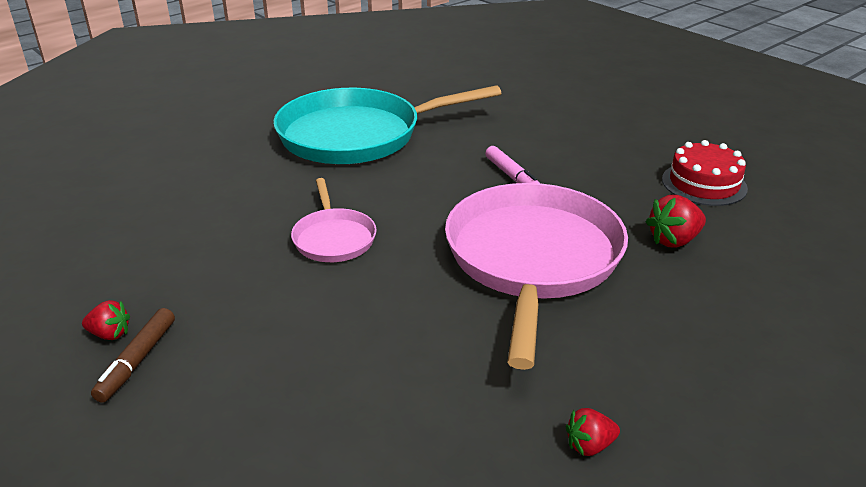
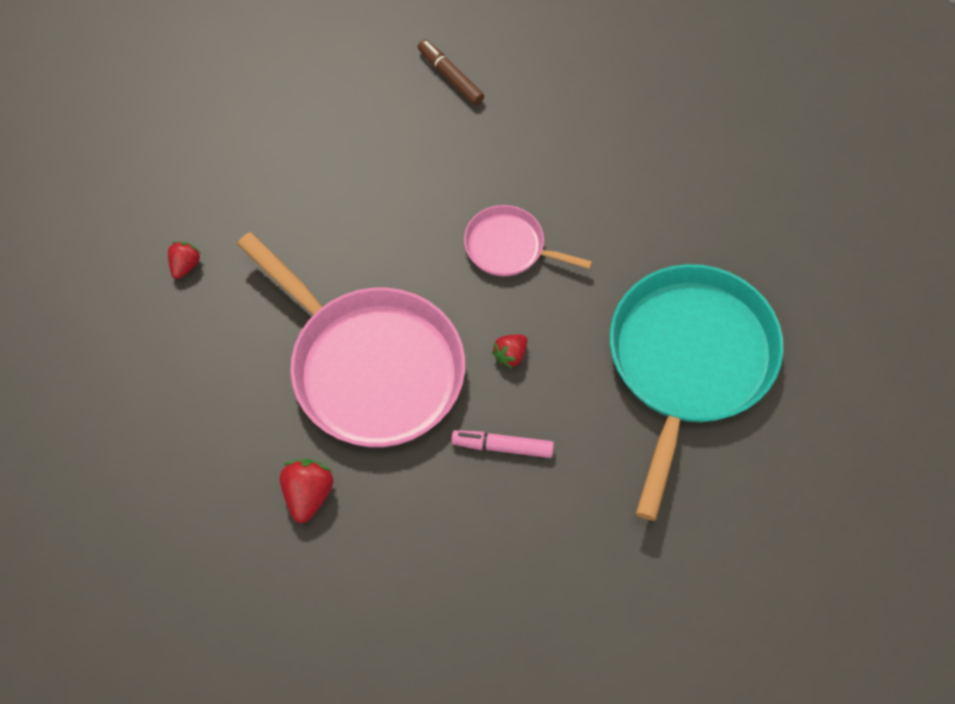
camera: 125 degrees right, 30 degrees up
(110, 334) = (491, 70): red strawberry -> red strawberry (510, 355)
(704, 184) = (361, 611): red cake -> none

